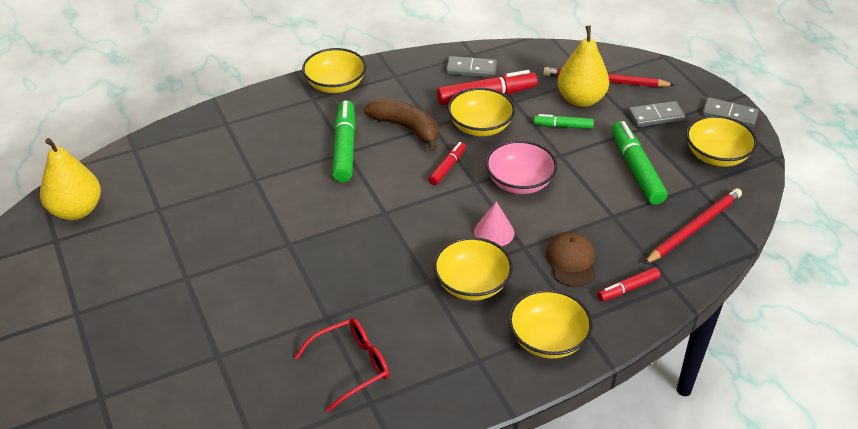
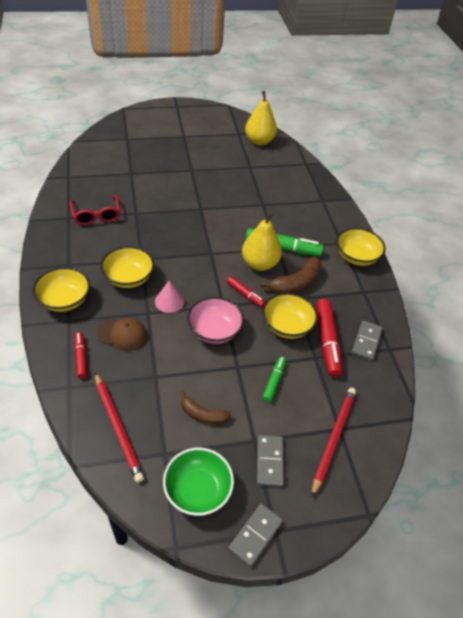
camera: 100 degrees right, 5 degrees up
(580, 99) = (308, 408): yellow pear -> yellow pear (259, 264)
(636, 169) = (202, 414): green marker -> brown banana
(716, 156) = (197, 490): yellow bowl -> green bowl

